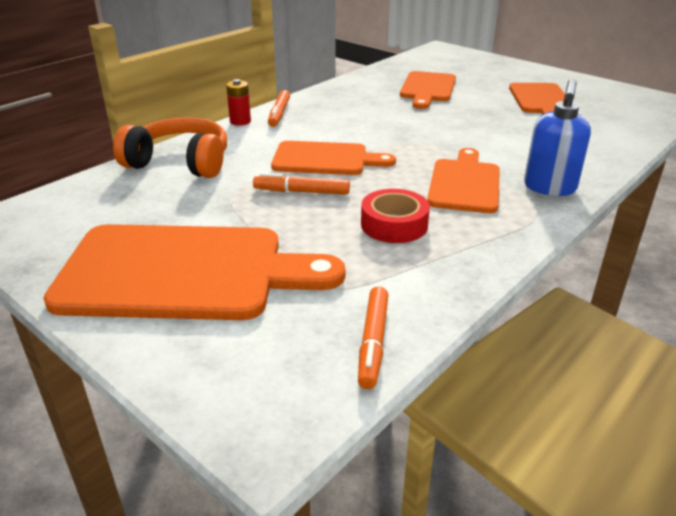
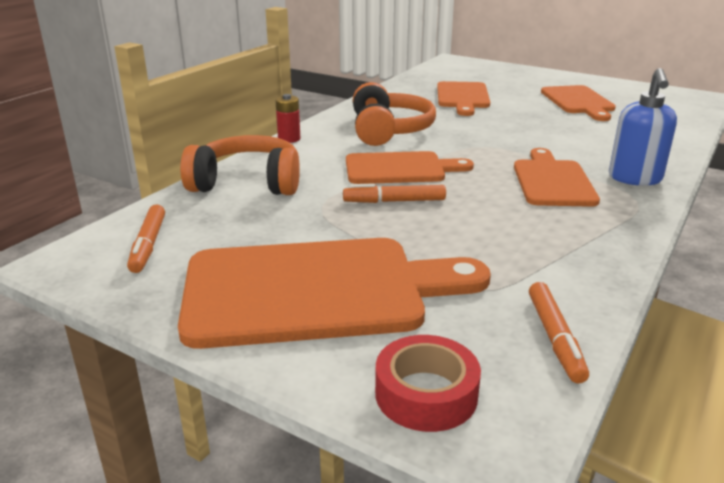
camera: 10 degrees left, 5 degrees down
(279, 114) = (326, 129): orange marker -> orange marker (148, 245)
(336, 119) = (388, 130): none -> orange headphones
(394, 224) = (507, 224): red tape -> red tape (426, 394)

